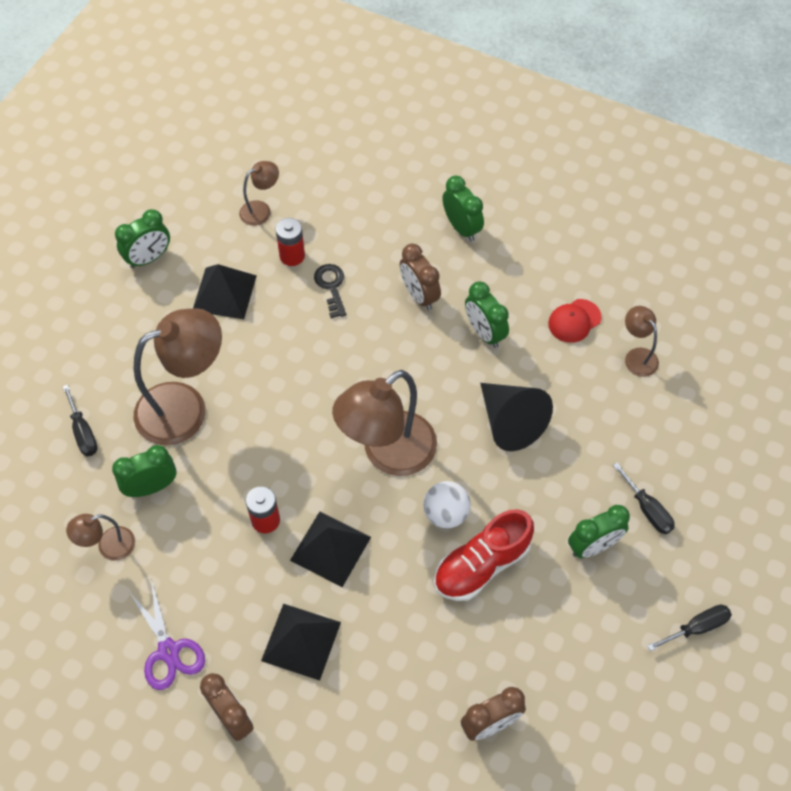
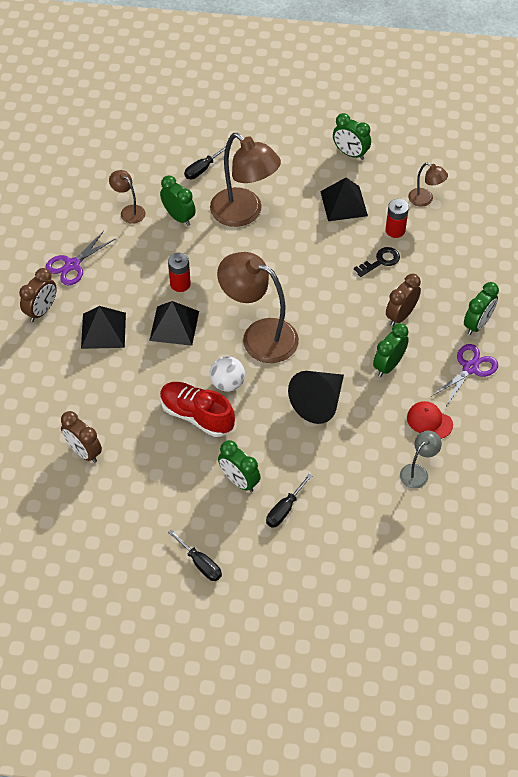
camera: 70 degrees right, 5 degrees down
(518, 256) = (470, 368): none -> purple scissors
(637, 356) = (417, 472): brown lamp -> grey lamp

